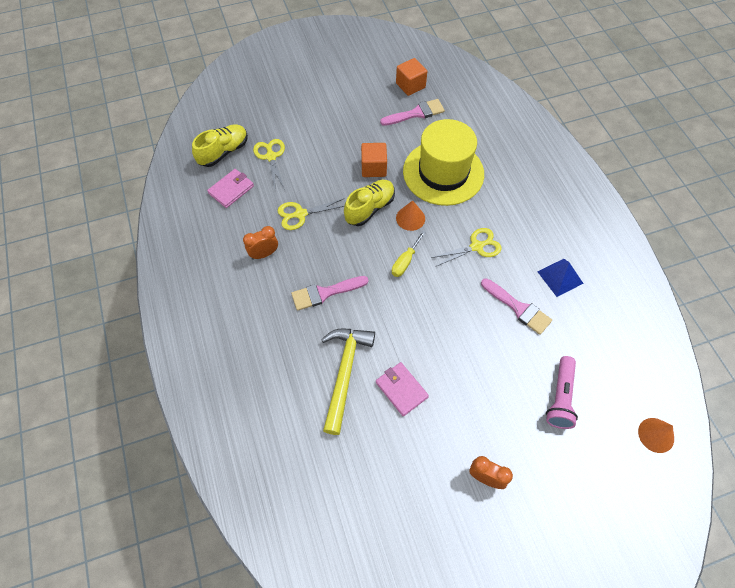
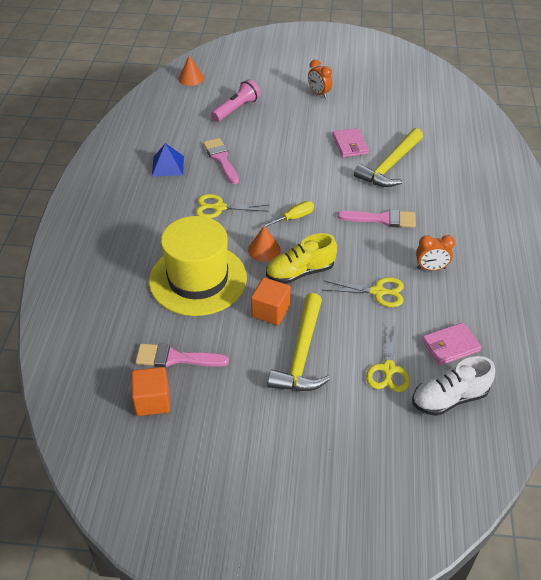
camera: 155 degrees left, 15 degrees down
(223, 152) = (449, 398): yellow shoe -> white shoe
(334, 145) = (302, 354): none -> yellow hammer

